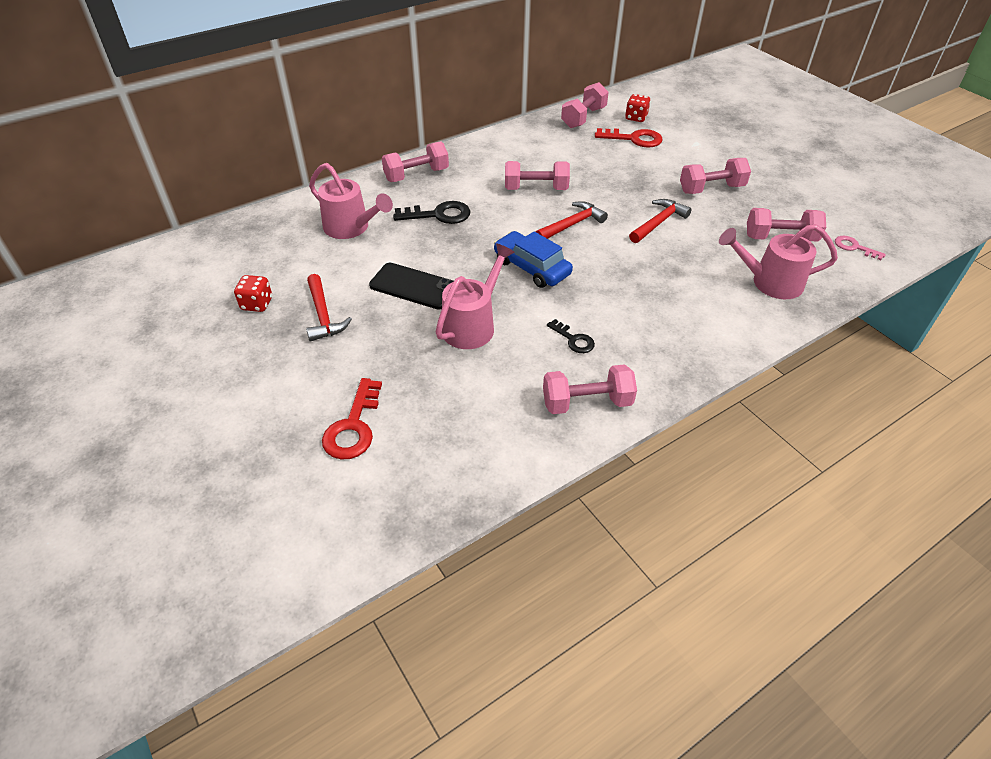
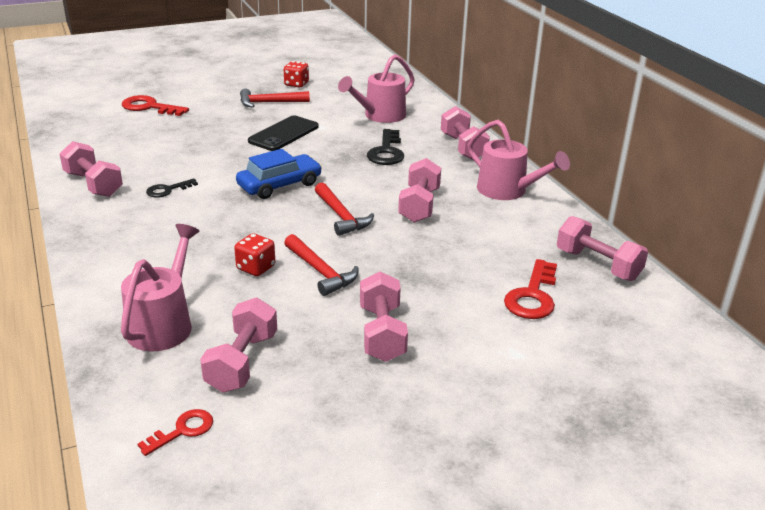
camera: 100 degrees right, 15 degrees down
(473, 324) = (219, 152): pink watering can -> pink watering can (508, 191)
(587, 403) = (93, 184): pink dumbbell -> pink dumbbell turned 45 degrees counterclockwise
(636, 118) = (601, 311): red dice -> red dice (256, 268)
(854, 247) = (183, 430): pink key -> red key

